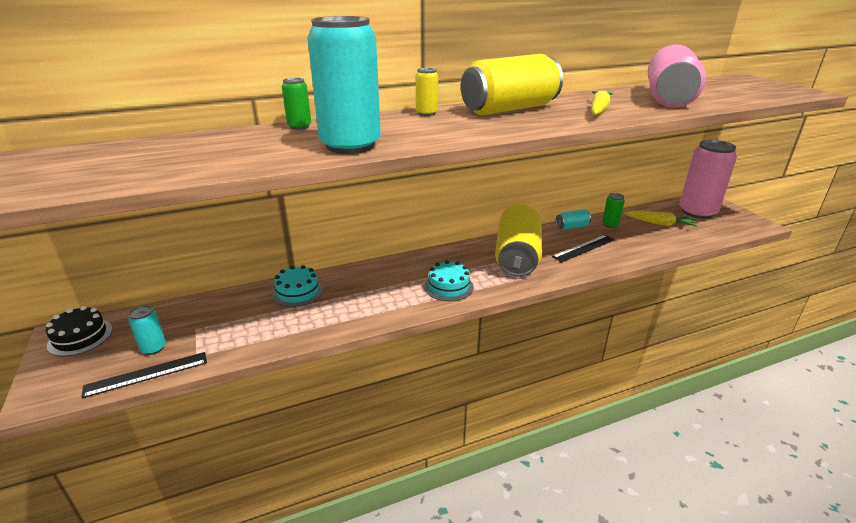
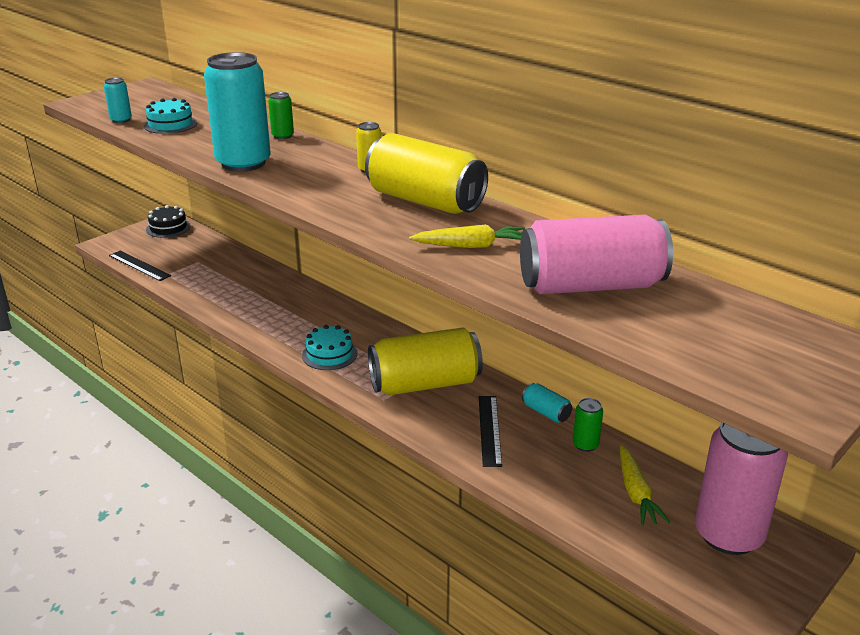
camera: 65 degrees right, 0 degrees up
(153, 348) = (168, 256): turquoise can -> turquoise can (121, 120)
(298, 292) = (271, 283): turquoise cake -> turquoise cake (170, 124)
(584, 248) = (489, 430): black ruler -> black ruler turned 60 degrees clockwise

